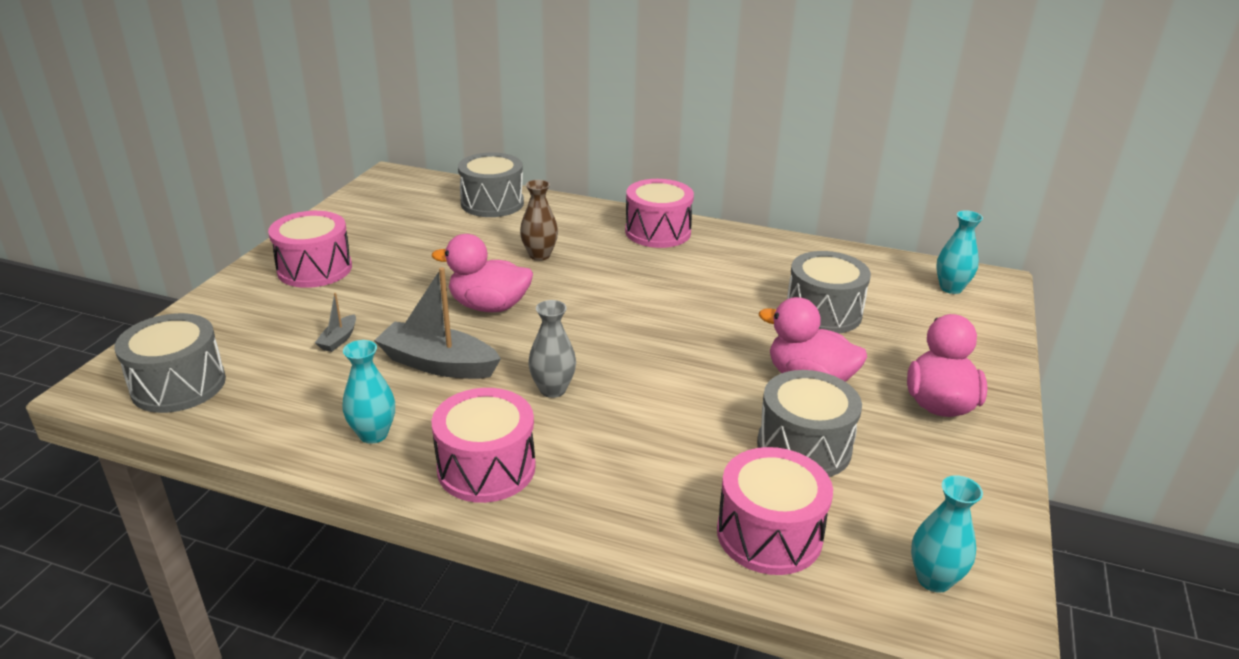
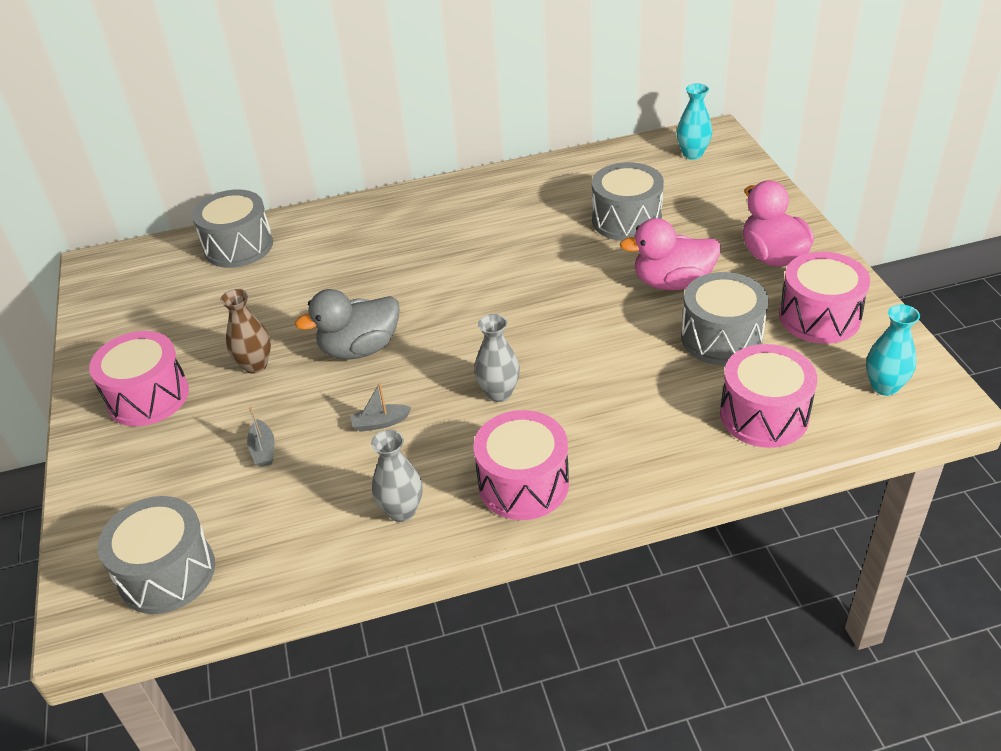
camera: 30 degrees left, 10 degrees up
(373, 434) = (402, 511): turquoise vase -> grey vase
(438, 364) = (380, 423): grey boat -> grey boat, size x0.47
(489, 306) = (360, 349): pink duck -> grey duck
(539, 255) = (346, 278): brown vase -> brown vase (255, 365)
(658, 232) = (422, 207): pink drum -> pink drum (819, 317)

